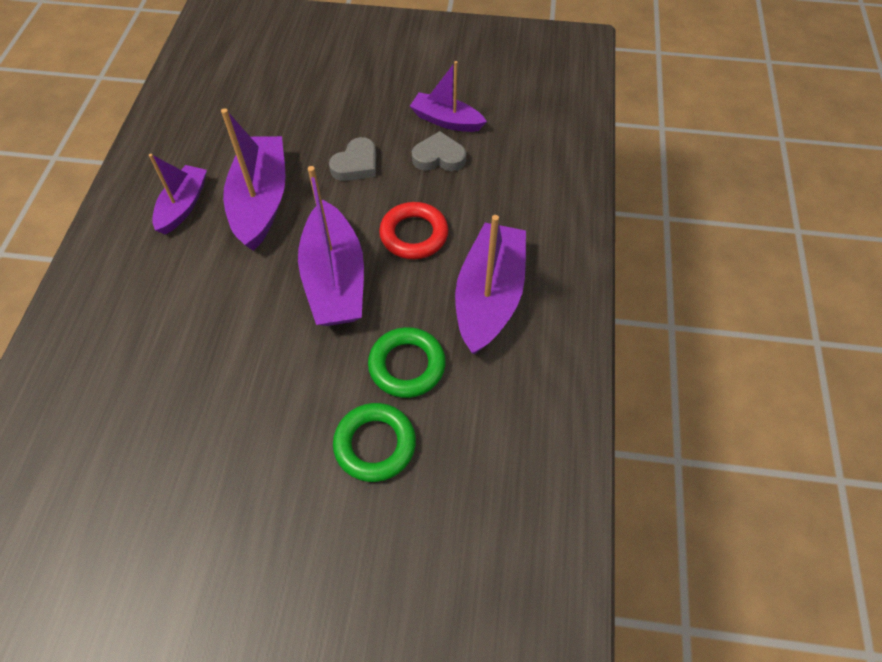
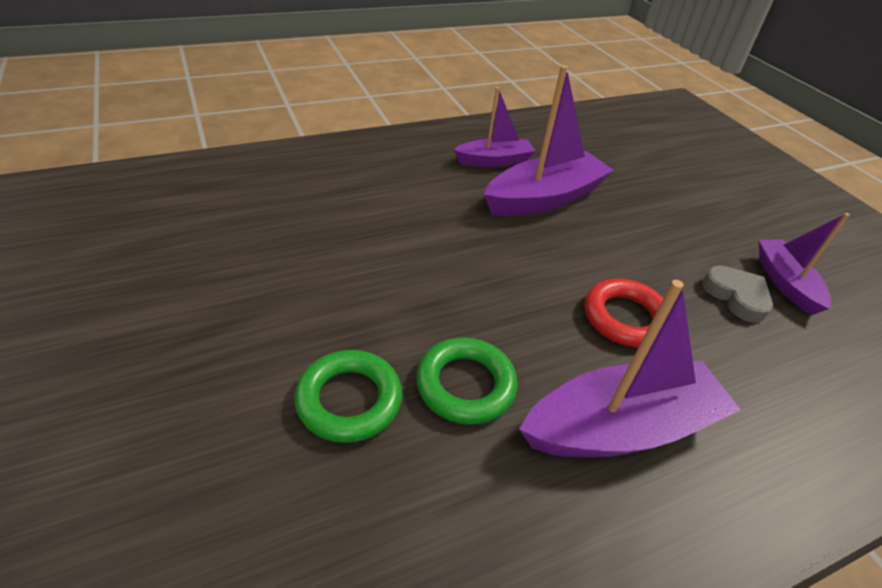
camera: 55 degrees right, 15 degrees down
(334, 279) = (514, 280): purple boat -> none
(356, 164) = (651, 239): grey heart -> none

